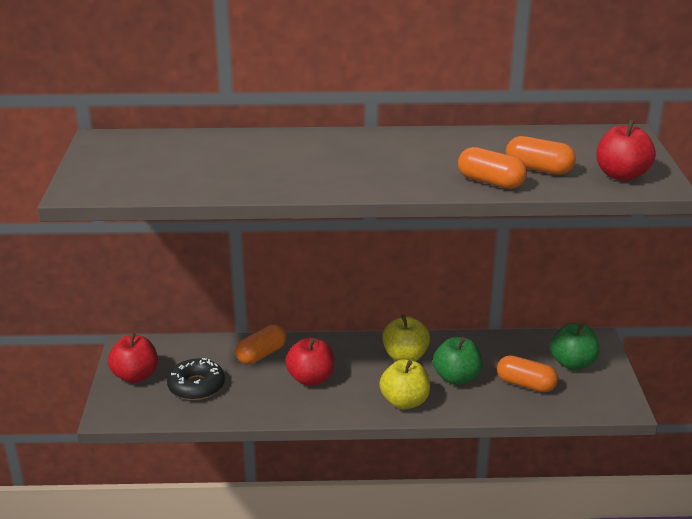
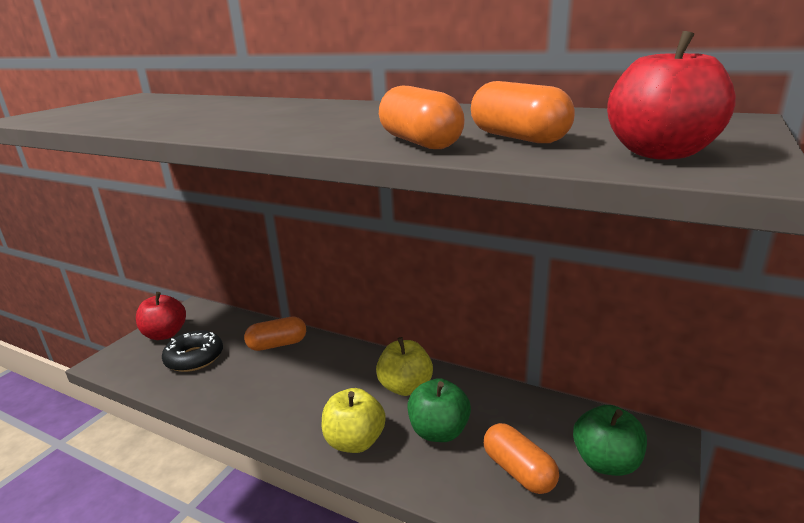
camera: 30 degrees right, 5 degrees down
(311, 379) = (292, 382): red apple -> none

